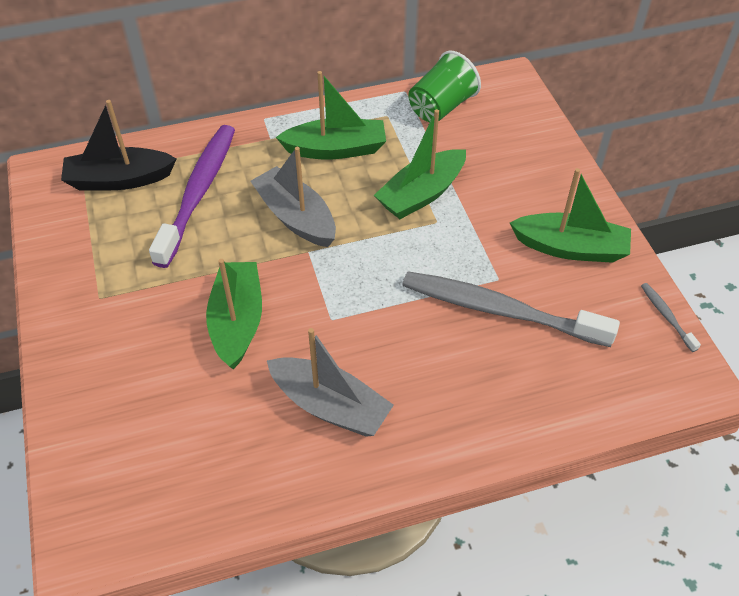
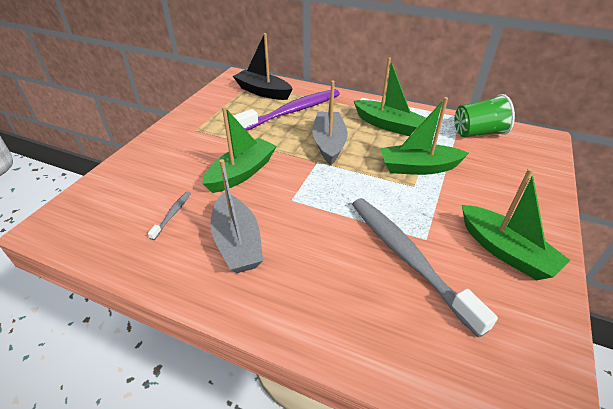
camera: 40 degrees right, 10 degrees down
(666, 316) = (559, 350): grey toothbrush -> grey toothbrush (172, 214)

